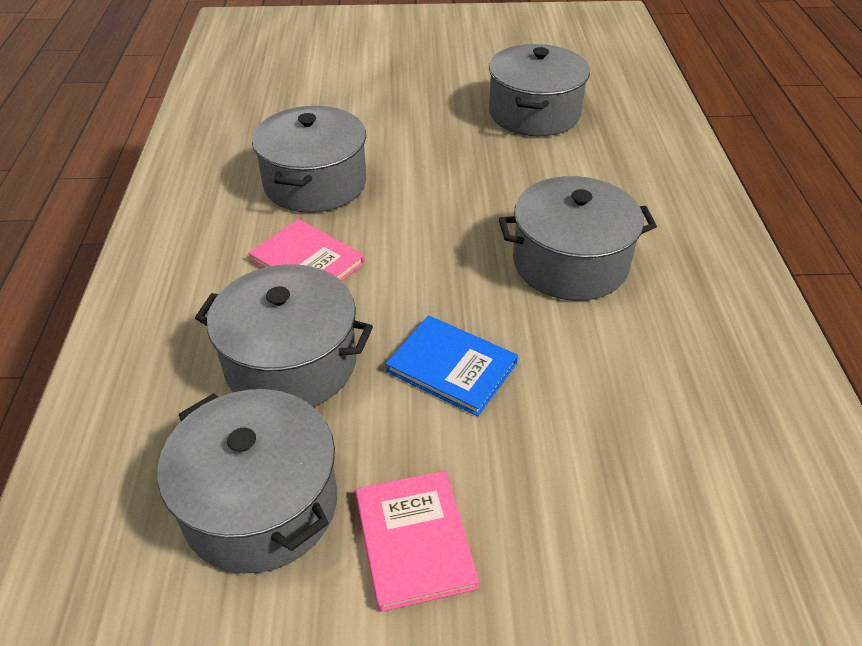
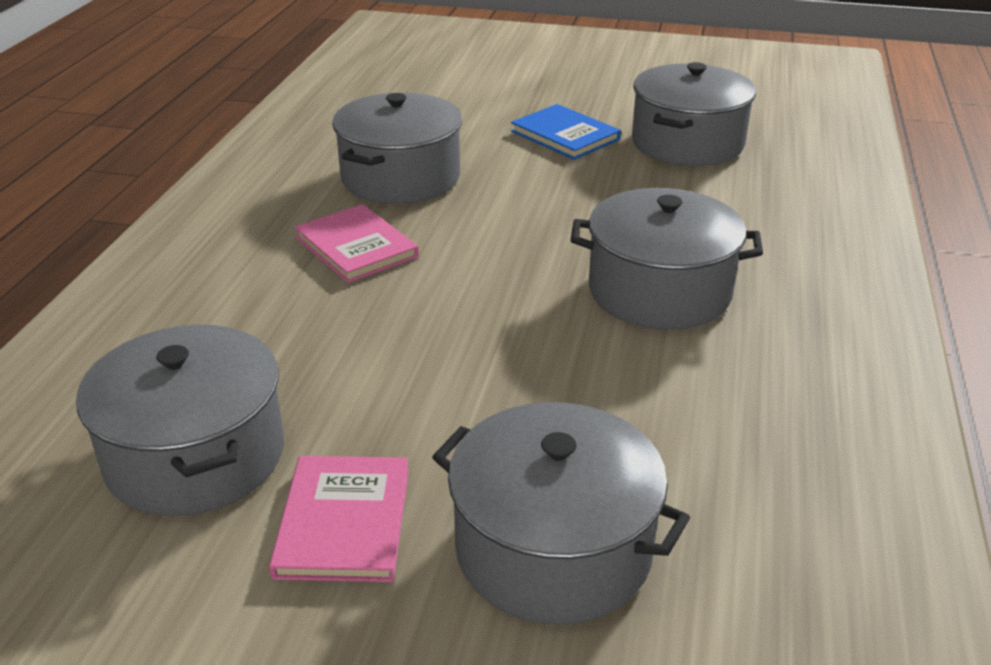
camera: 15 degrees right, 10 degrees down
(291, 362) = (292, 334): grey pot -> grey pot (553, 549)
(452, 367) = (468, 368): blue book -> blue book (565, 135)

